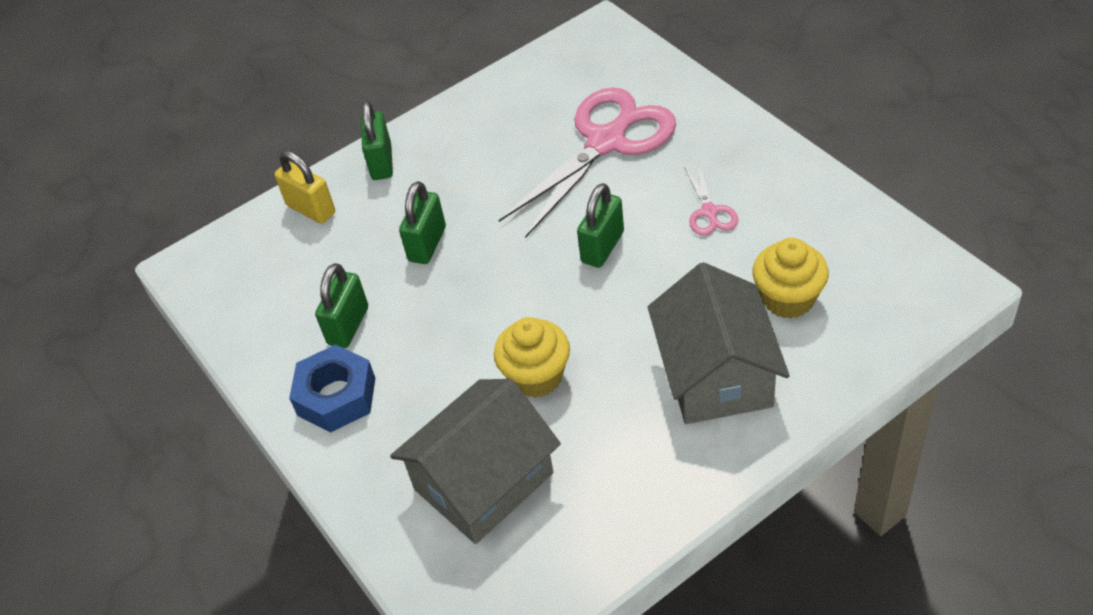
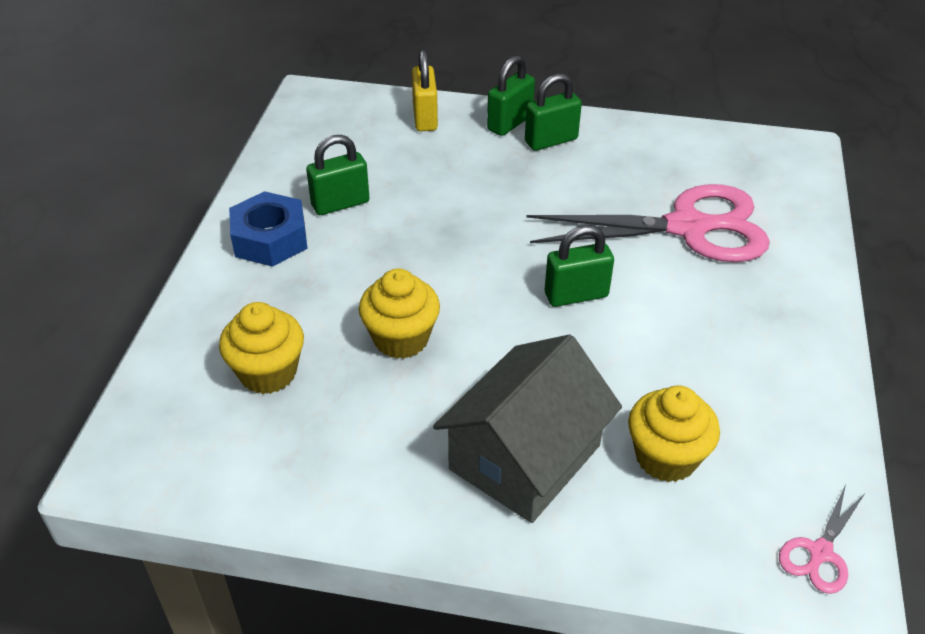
camera: 40 degrees right, 5 degrees down
(427, 244) = (461, 195): green padlock -> green padlock (551, 141)
(484, 481) = (268, 372): grey house -> yellow cupcake
(709, 212) = (696, 339): pink scissors -> pink scissors (820, 552)

